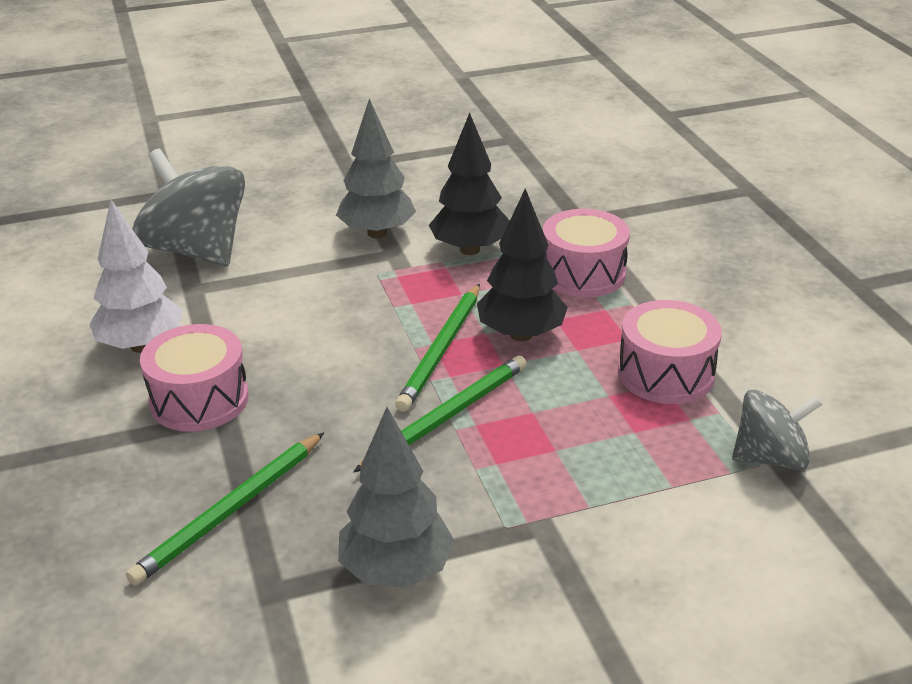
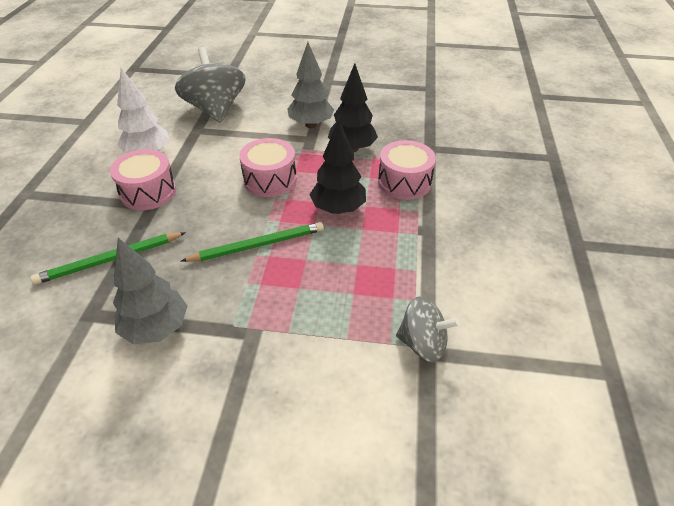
camera: 25 degrees right, 10 degrees up
(441, 350) = (288, 204): green pencil -> none
(666, 374) = (402, 262): pink drum -> pink drum (270, 180)

